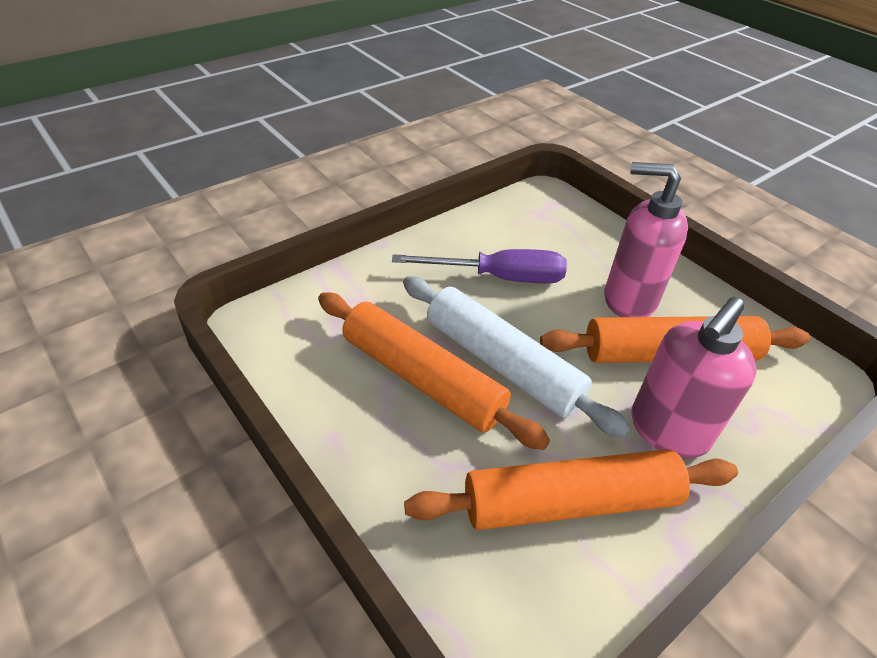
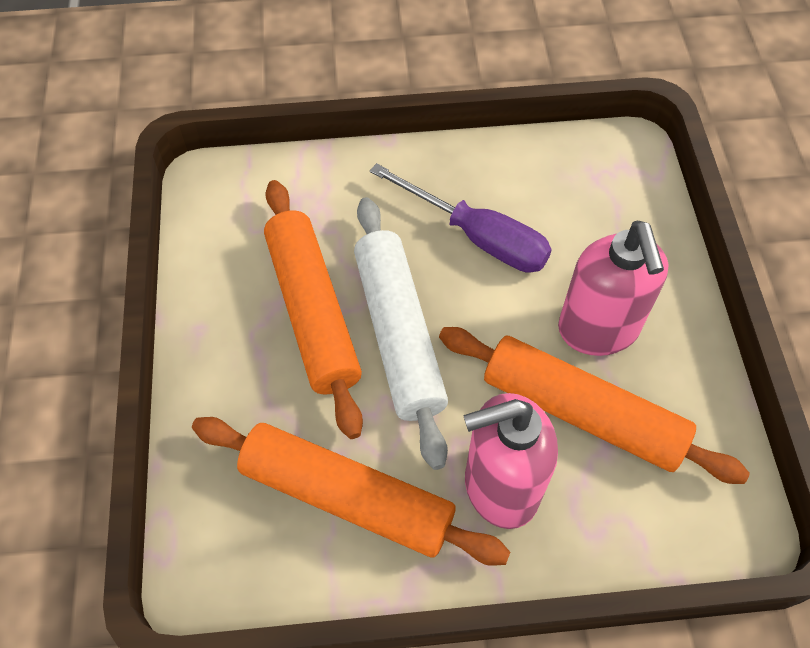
camera: 35 degrees right, 15 degrees up
(628, 300) = (598, 330): pink soap dispenser -> pink soap dispenser turned 150 degrees counterclockwise

